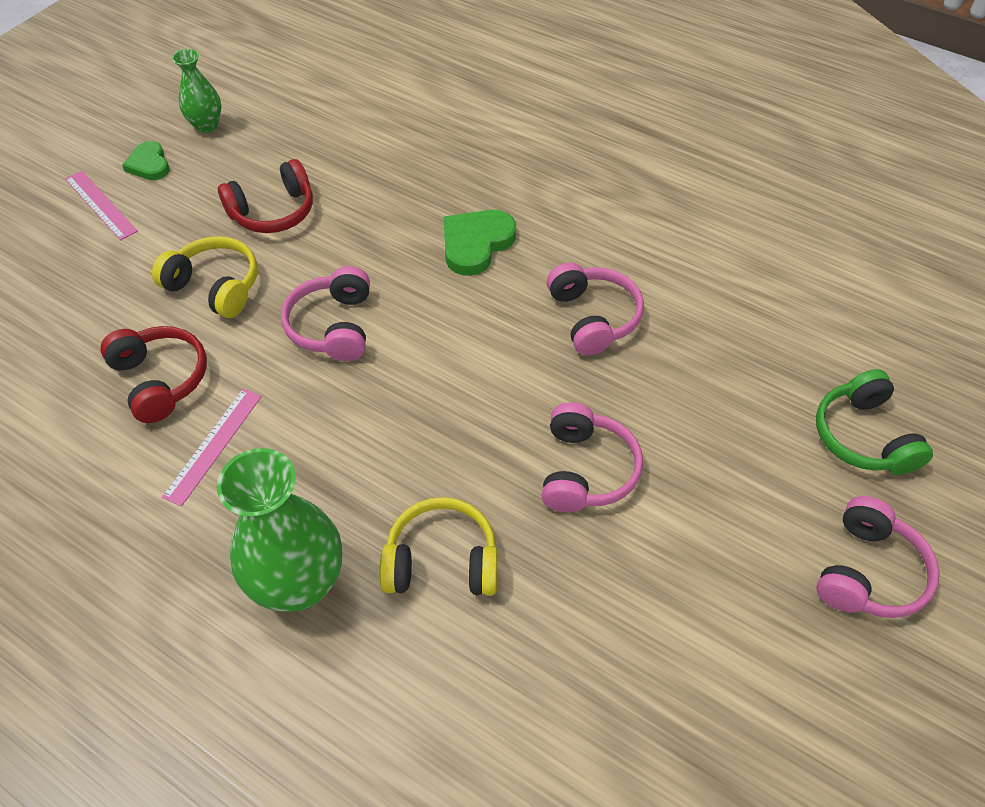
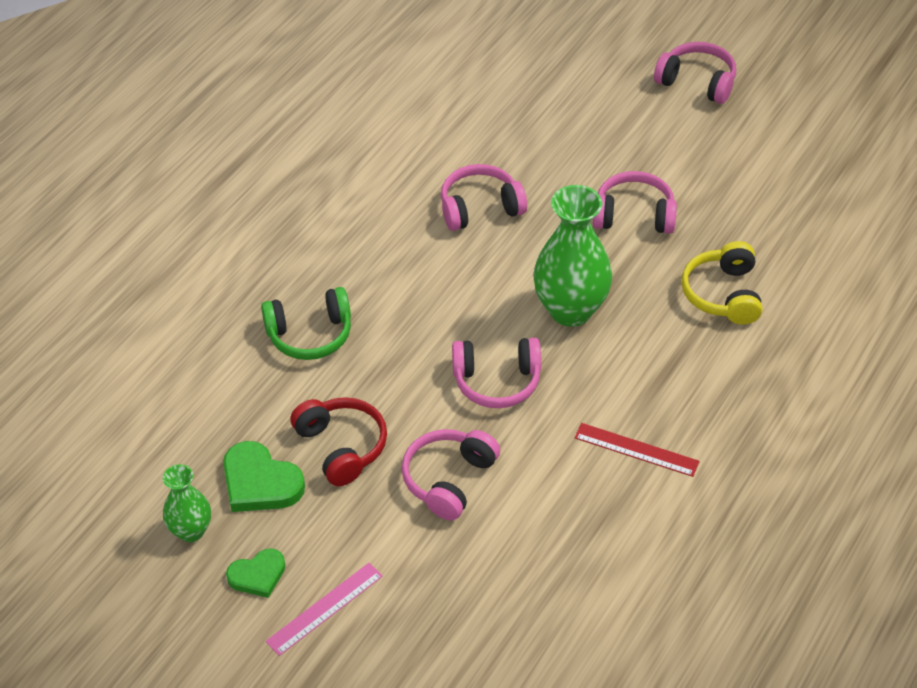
camera: 90 degrees left, 5 degrees down
(160, 380) = (568, 502): red headphones -> none
(213, 445) = (636, 450): pink ruler -> red ruler
(215, 286) = (449, 479): yellow headphones -> pink headphones
(299, 584) = (755, 375): green vase -> green vase (570, 310)
(476, 244) = (391, 285): green heart -> green heart (260, 482)
(863, 436) = (588, 70): green headphones -> green headphones (310, 335)

